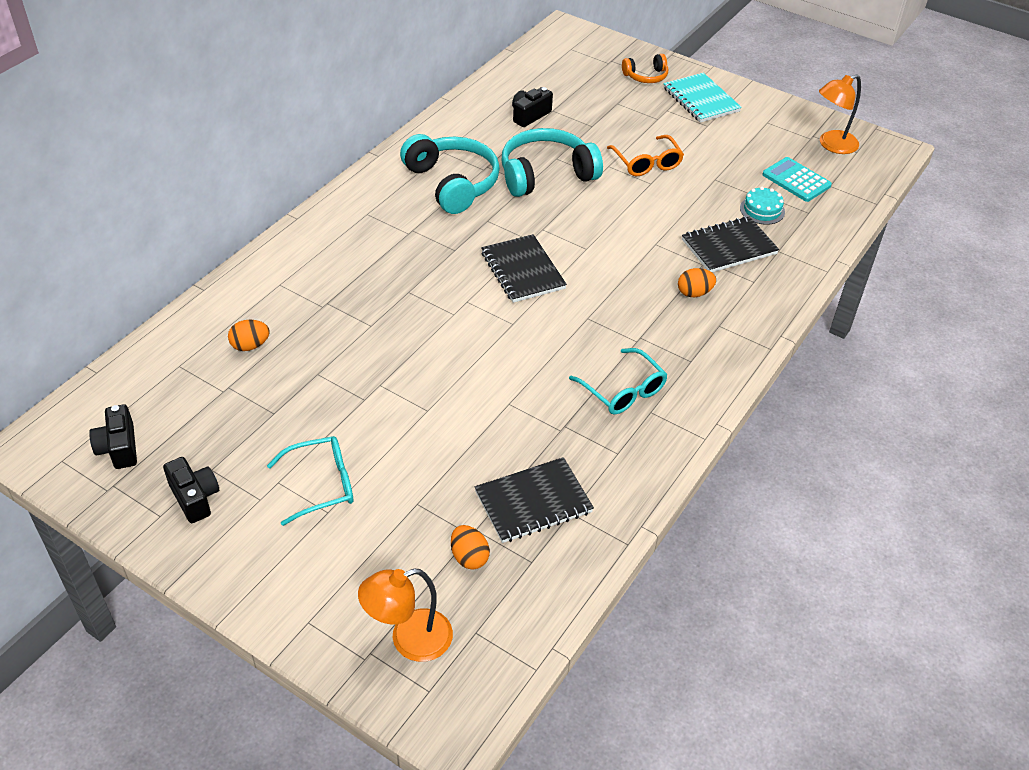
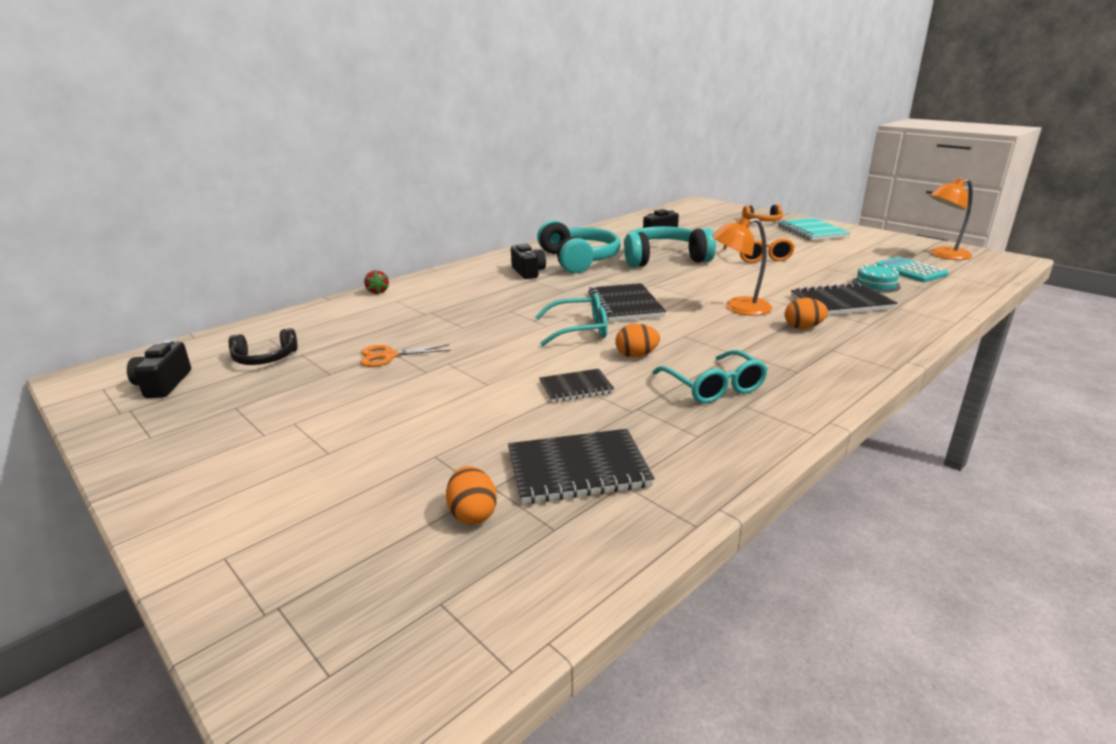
camera: 15 degrees right, 20 degrees down
(195, 398) = (265, 359): none -> black headphones
(195, 497) = (198, 426): black camera -> black camera (528, 272)
(250, 269) = (377, 292): none -> red strawberry
(250, 346) = (343, 331): orange egg -> orange egg (636, 355)
(318, 380) = (389, 356): none -> orange scissors
(321, 485) = (338, 429): turquoise glasses -> turquoise glasses (579, 330)
(409, 640) = (341, 599): orange lamp -> orange lamp (738, 308)
(507, 406) = (576, 388): none -> black notebook

